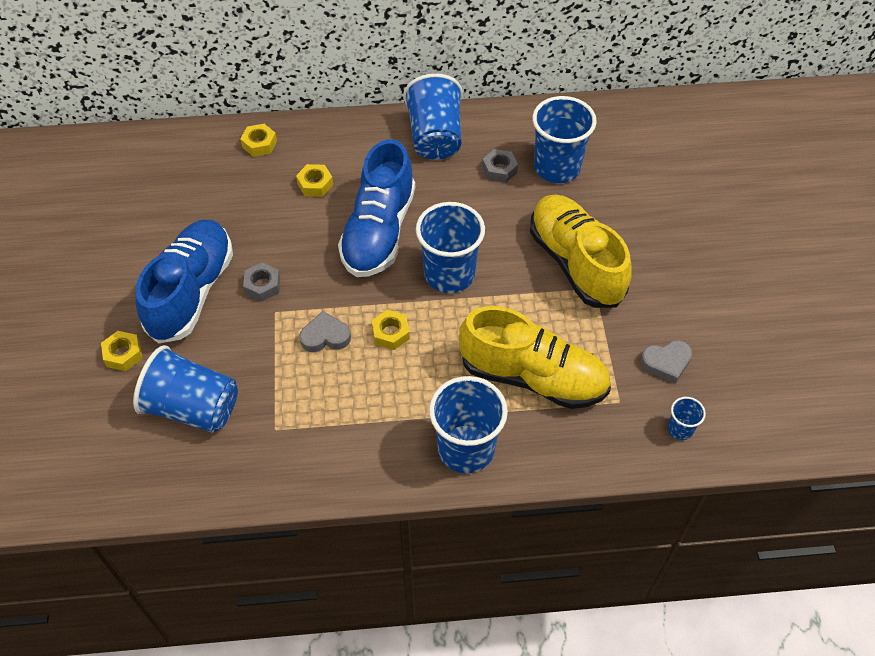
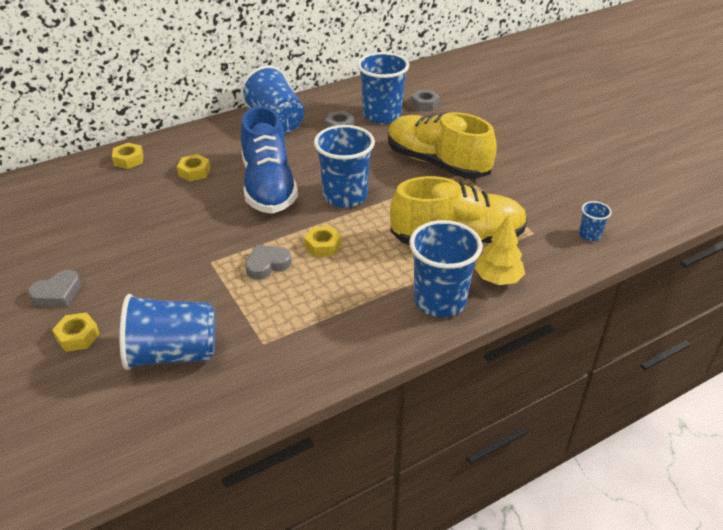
camera: 25 degrees left, 15 degrees down
(191, 291) = (122, 271): blue shoe -> none
(262, 285) = (188, 248): grey nut -> grey nut (425, 104)
(541, 446) = (498, 279): none -> yellow tree
(666, 363) = (547, 200): grey heart -> grey heart (57, 293)

